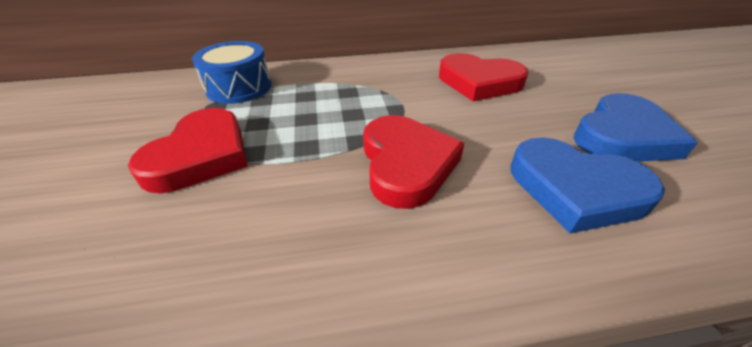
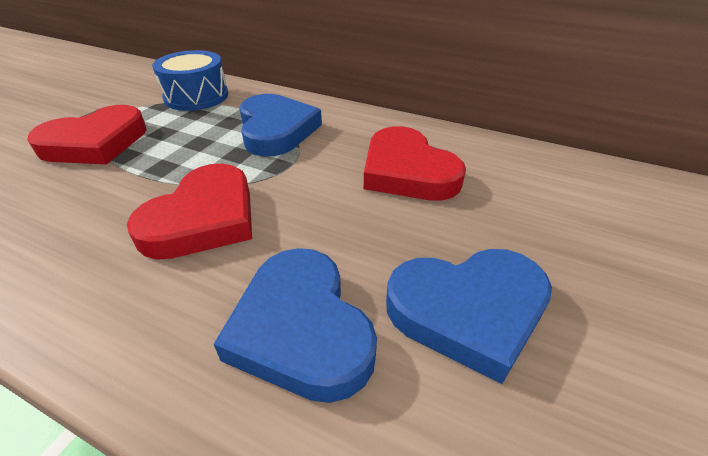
camera: 35 degrees right, 0 degrees up
(353, 88) = (276, 130): none -> blue heart

